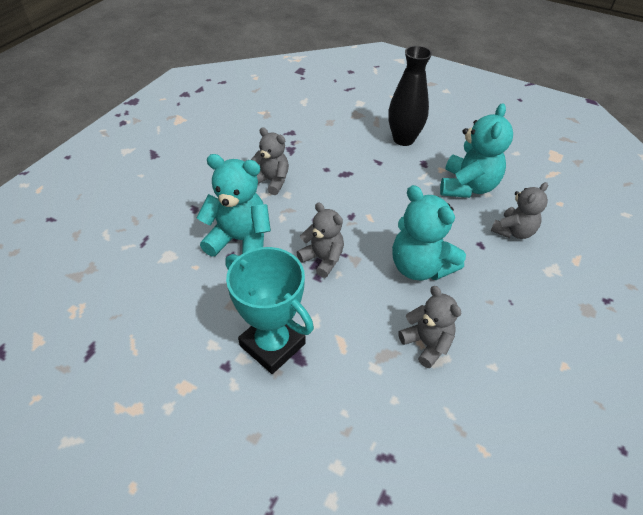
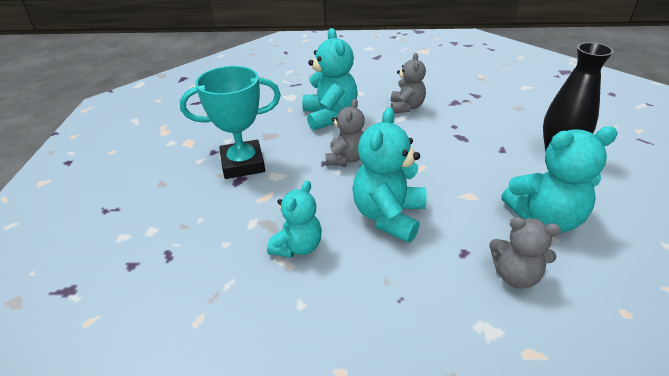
camera: 65 degrees right, 10 degrees down
(272, 344) = (243, 164): turquoise trophy -> turquoise trophy turned 60 degrees clockwise
(426, 343) = (297, 247): grey teddy bear -> turquoise teddy bear

